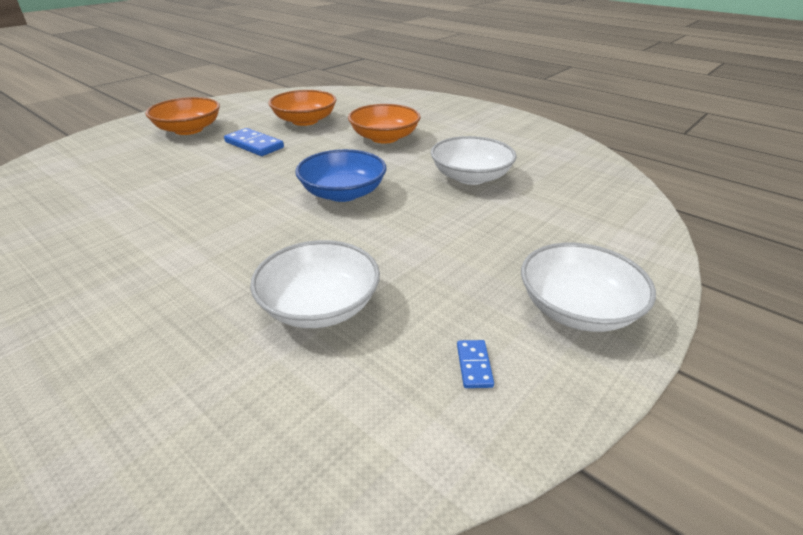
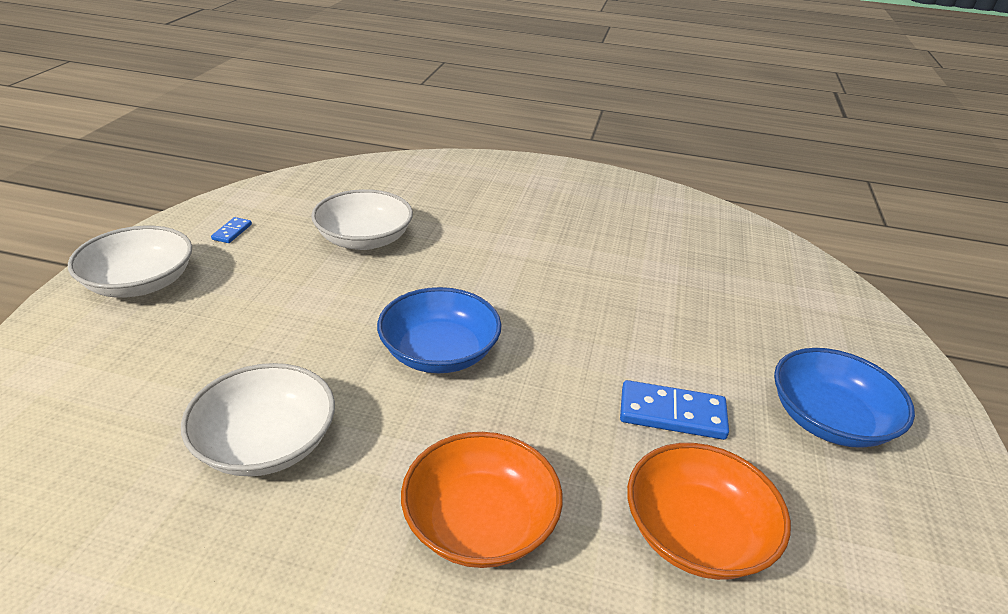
camera: 150 degrees right, 0 degrees up
(188, 129) = (829, 419): orange bowl -> blue bowl
(474, 365) = (232, 232): blue domino -> blue domino turned 45 degrees clockwise

